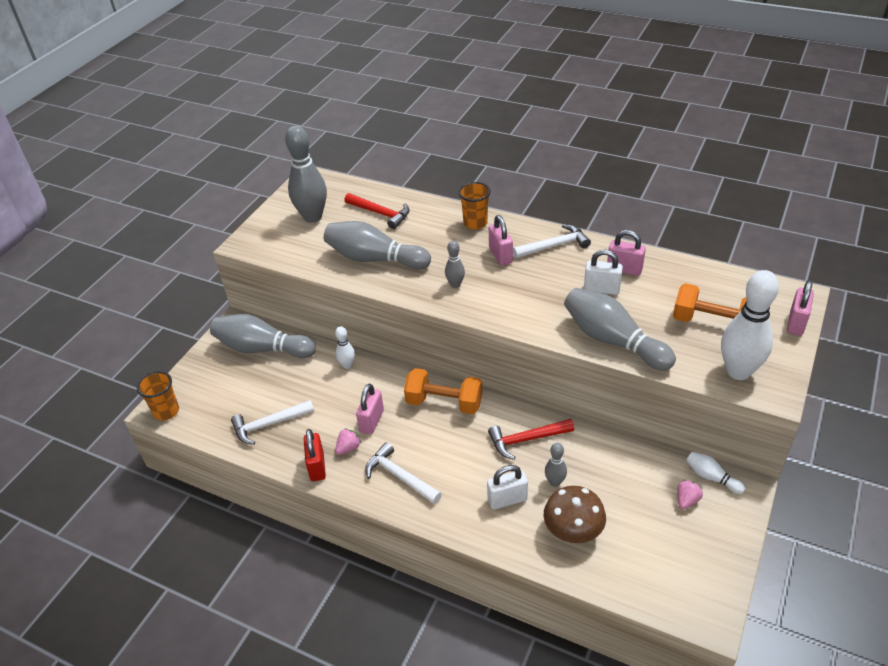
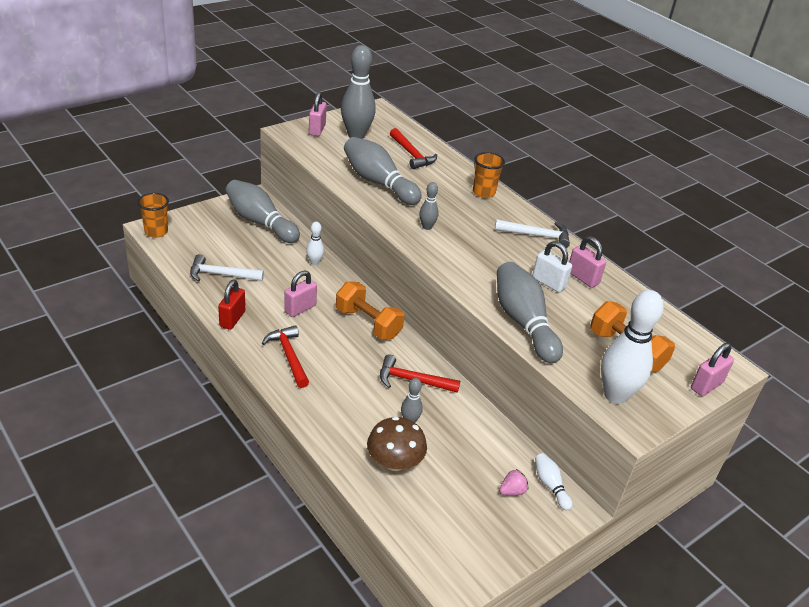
camera: 20 degrees right, 5 degrees down
(348, 448) = (266, 318): pink strawberry -> none
(400, 476) = (289, 356): white hammer -> red hammer
(500, 255) = (483, 223): pink padlock -> pink padlock (317, 130)
(507, 500) = (359, 414): white padlock -> none

